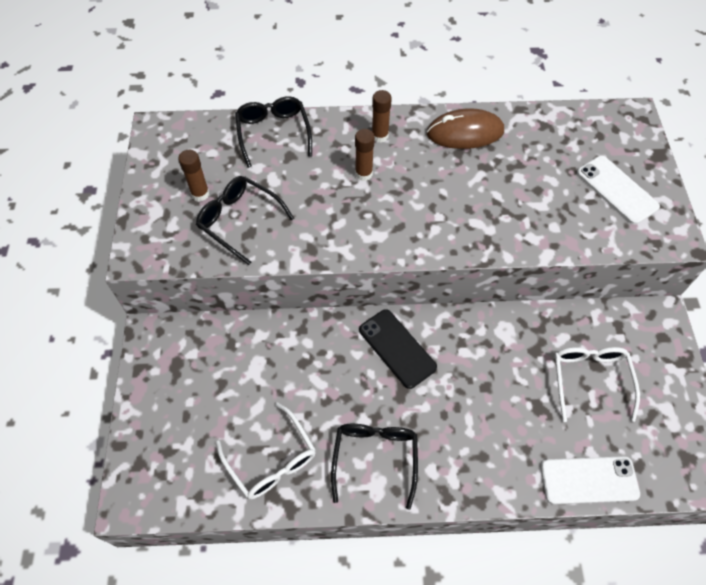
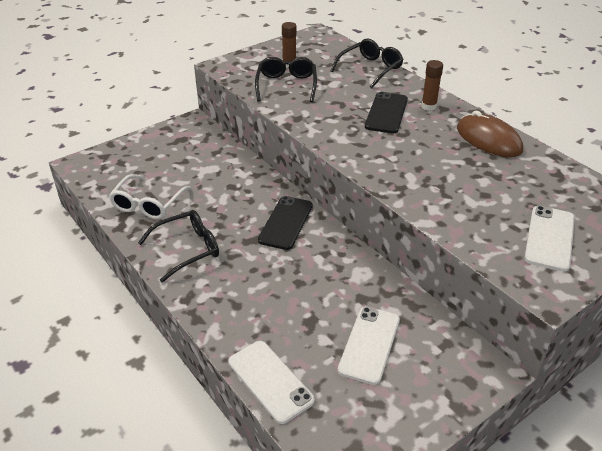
camera: 55 degrees right, 20 degrees down
(363, 174) = (386, 113): brown glue stick -> black phone
(590, 380) = (369, 344): white glasses -> white phone

